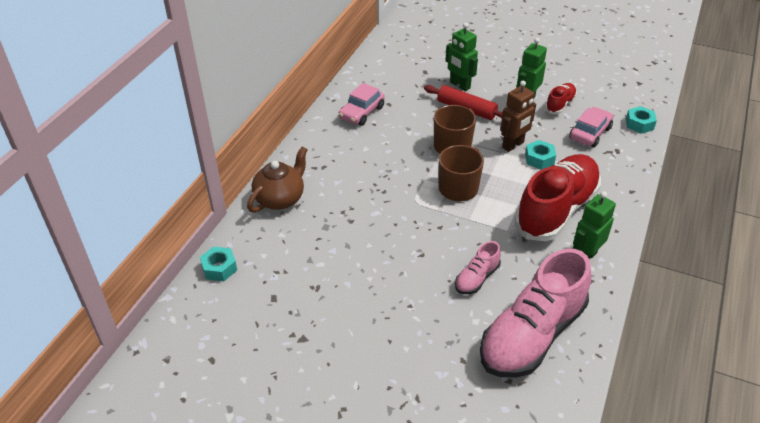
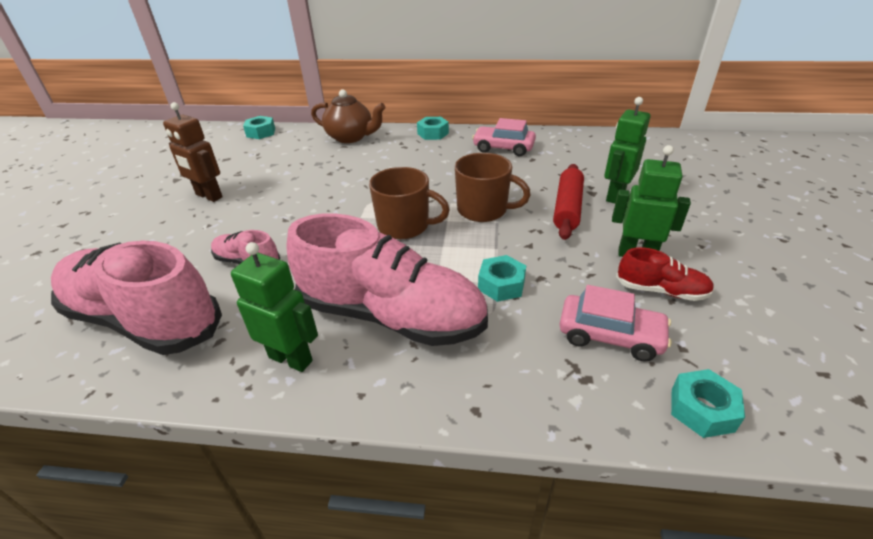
camera: 75 degrees right, 5 degrees down
(307, 144) = (433, 133): none -> turquoise nut
(513, 145) = (517, 256): brown robot -> brown robot (208, 196)
(556, 210) = (391, 315): red shoe -> pink shoe

